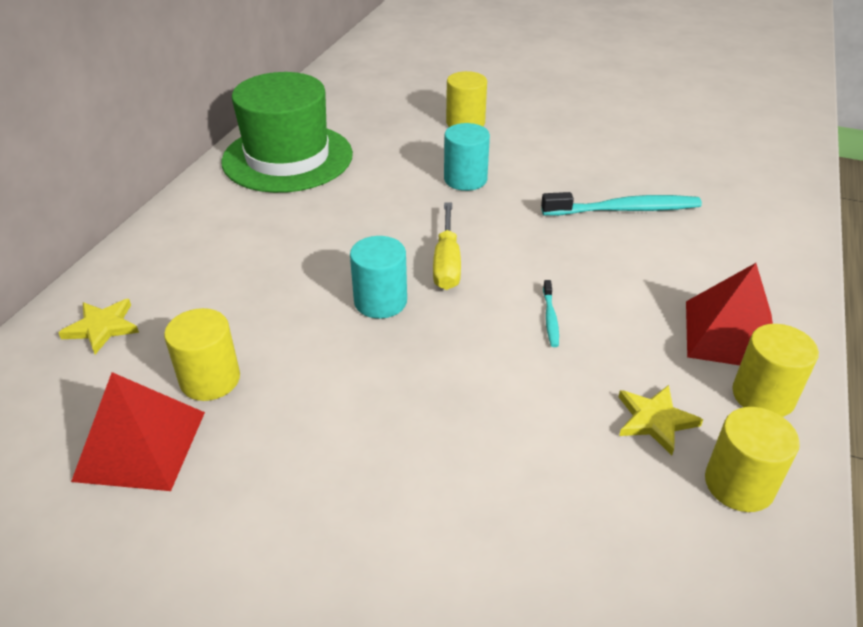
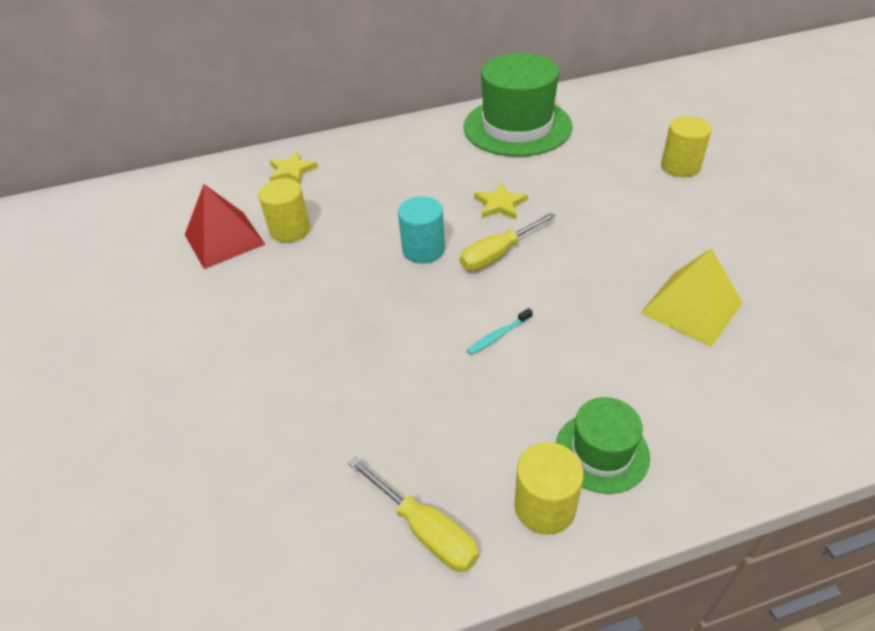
camera: 55 degrees right, 5 degrees up
(465, 179) = (606, 208): turquoise cylinder -> none
(624, 209) = (691, 307): turquoise toothbrush -> yellow pyramid
(655, 420) = (447, 447): yellow star -> yellow star (500, 204)
(730, 334) = (601, 452): red pyramid -> green hat
(739, 484) = (425, 530): yellow cylinder -> yellow screwdriver

